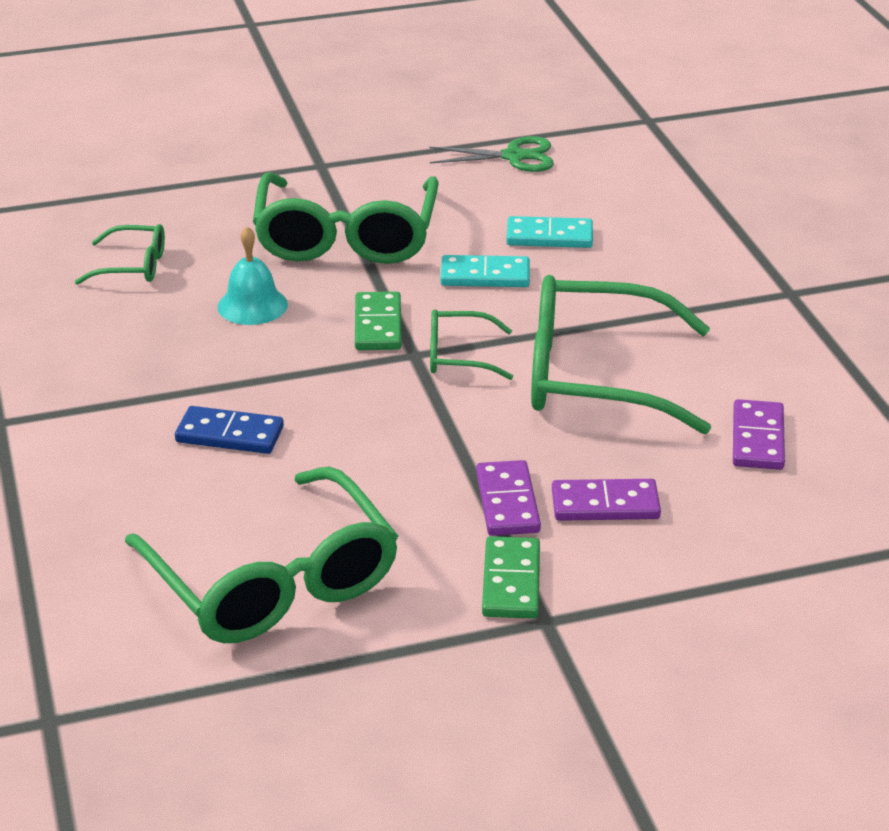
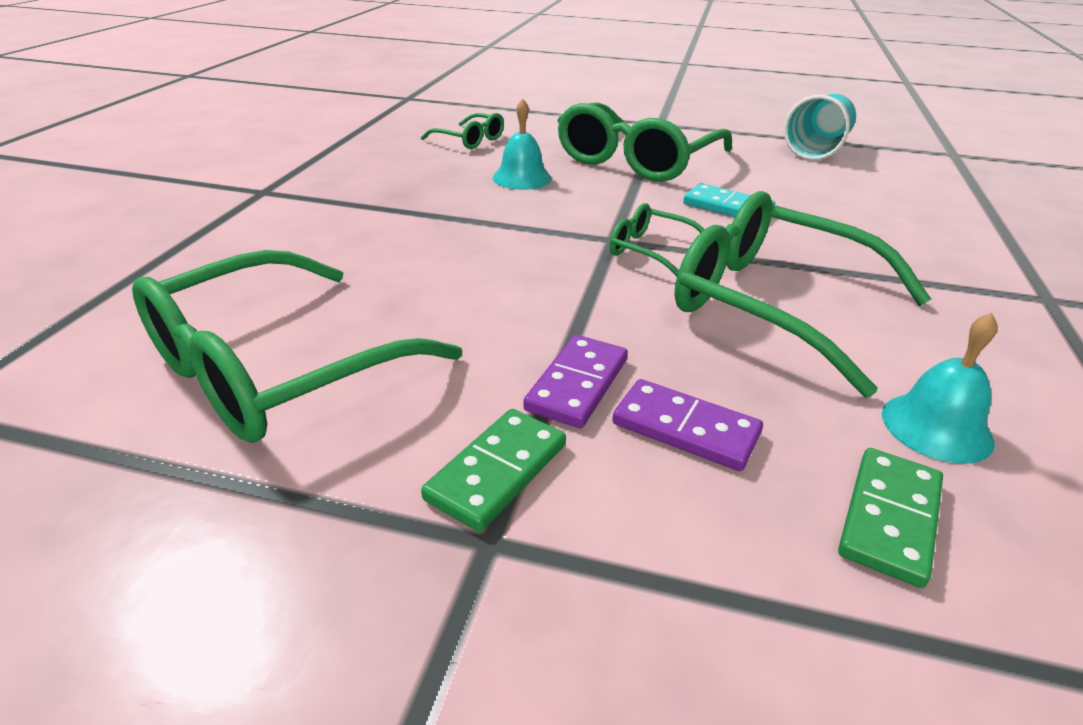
camera: 30 degrees right, 0 degrees up
(230, 434) = (400, 246): blue domino -> none
(273, 581) = (276, 369): green glasses -> green glasses turned 45 degrees clockwise
(378, 325) = (603, 213): green domino -> green domino (889, 518)
(514, 157) = (816, 149): green scissors -> turquoise cup
(549, 236) = (808, 198): turquoise domino -> none
(758, 439) = (936, 427): purple domino -> turquoise bell

